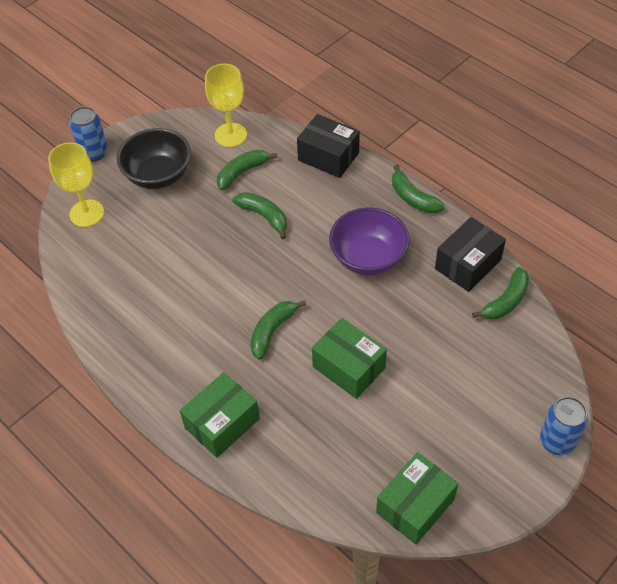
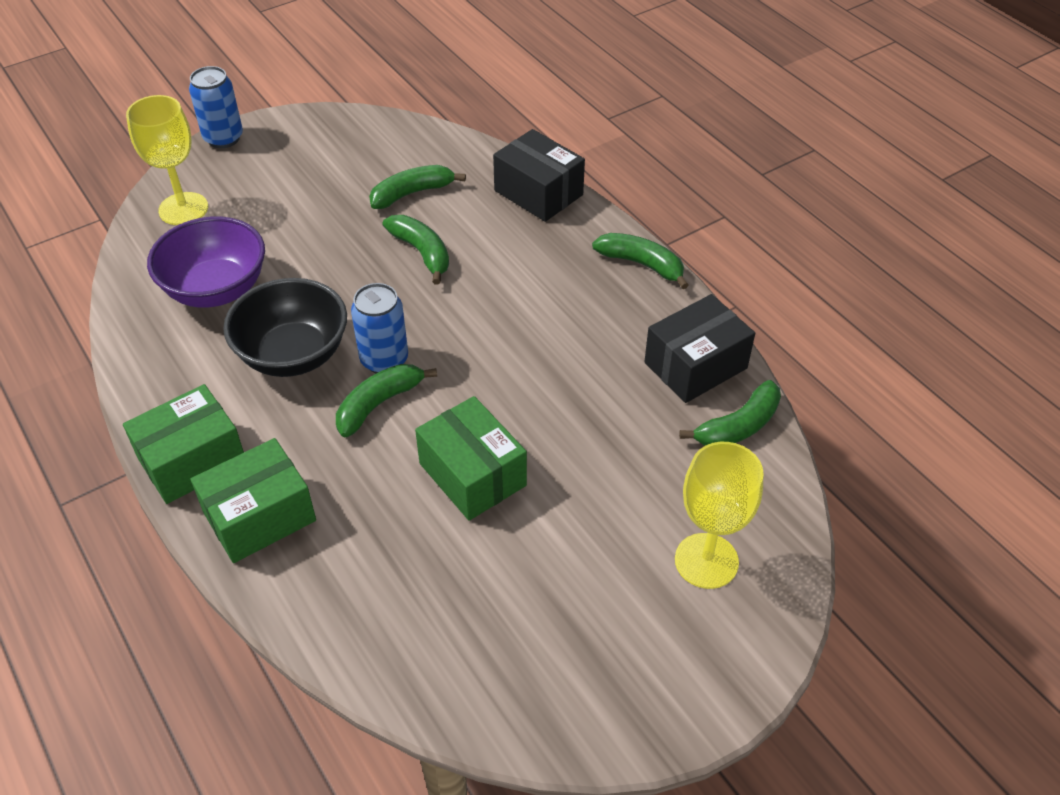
camera: 10 degrees right, 5 degrees down
(158, 175) = (297, 178): black bowl -> black bowl (293, 354)
(230, 135) = (413, 145): yellow goblet -> yellow goblet (706, 561)
(368, 258) = (551, 331): purple bowl -> purple bowl (216, 289)
(413, 198) = (642, 264): green banana -> green banana turned 150 degrees clockwise
(415, 506) = (506, 697): green box -> green box (192, 460)
(557, 441) = (761, 646): blue can -> blue can (384, 360)

